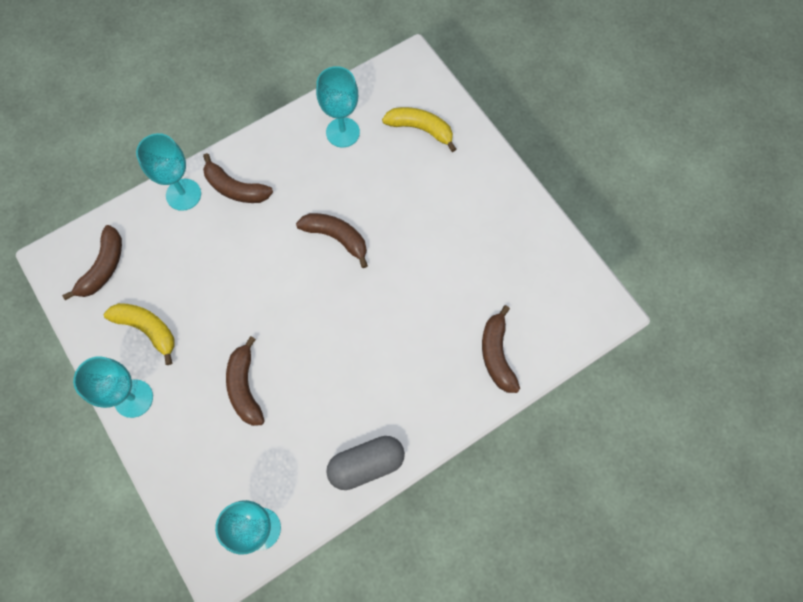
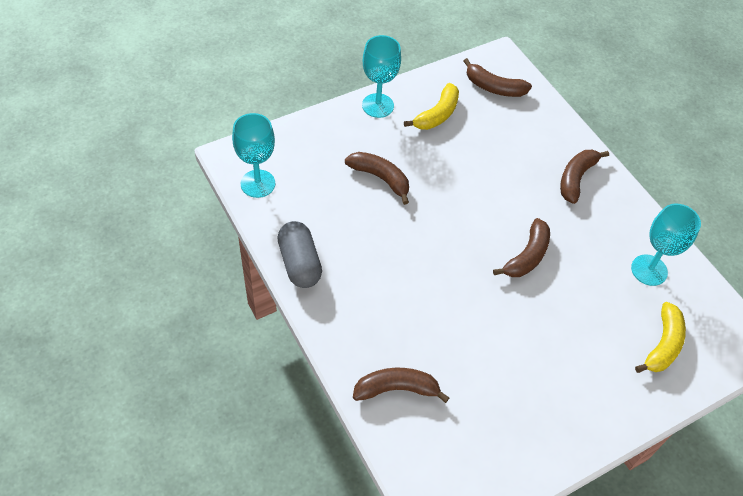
camera: 90 degrees right, 15 degrees down
(183, 194) = (566, 140): turquoise goblet -> none
(245, 387) = (380, 178): brown banana -> brown banana turned 45 degrees clockwise

